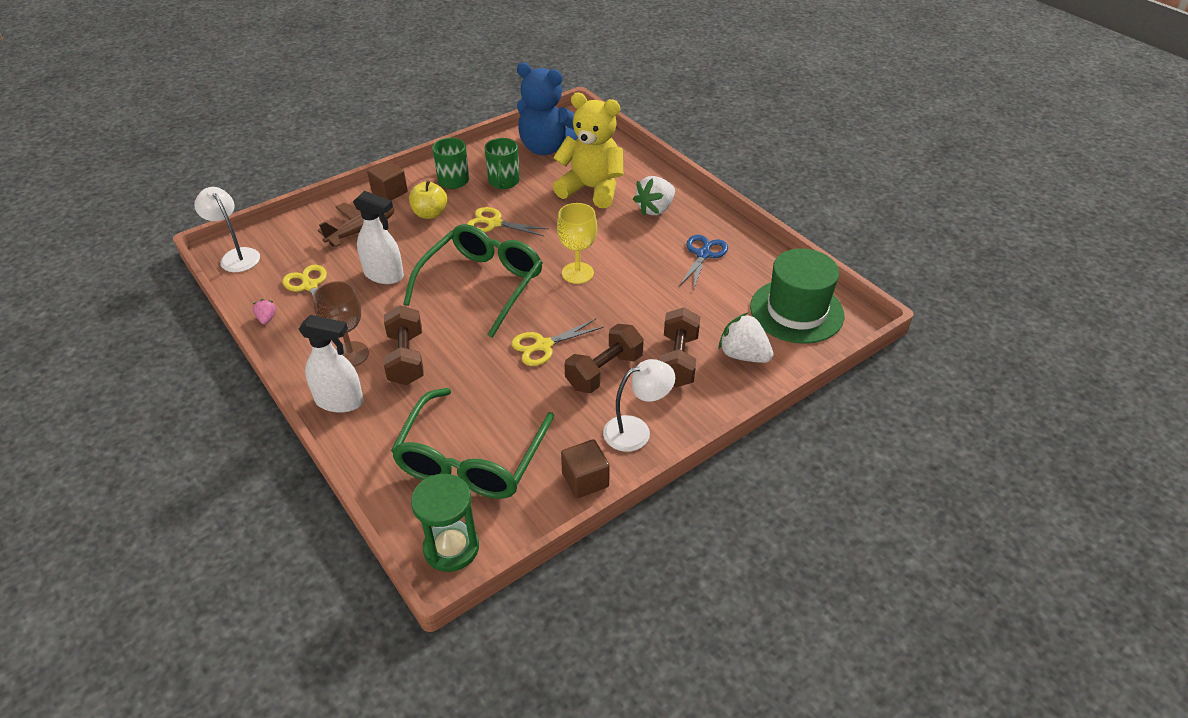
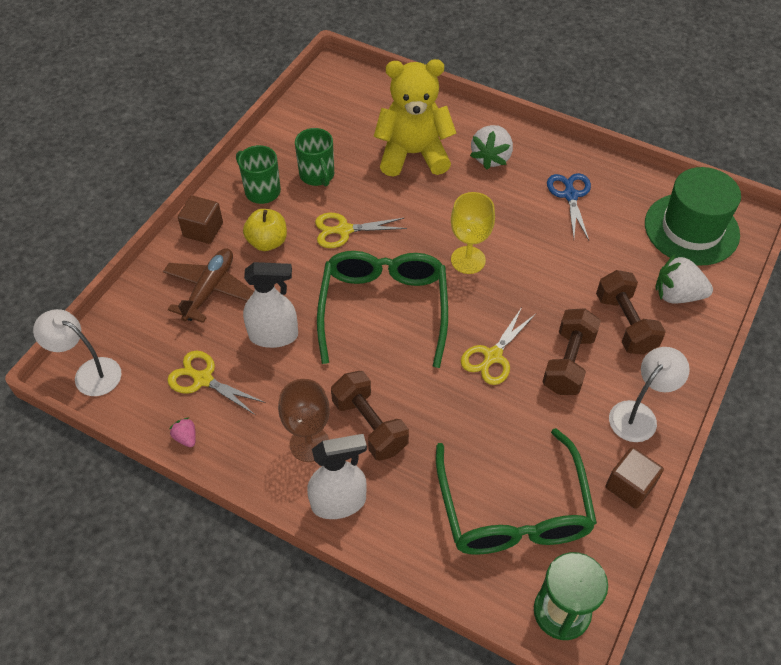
camera: 25 degrees left, 10 degrees up
(547, 148) = (332, 117): blue teddy bear -> none

